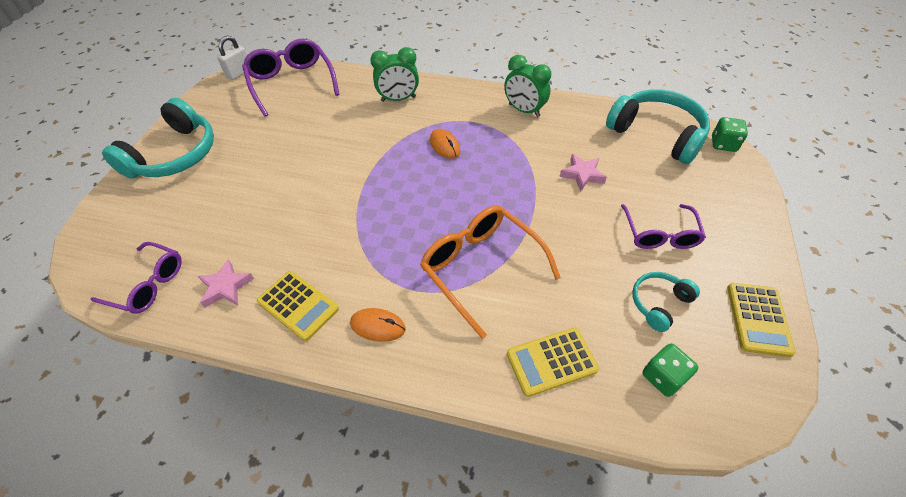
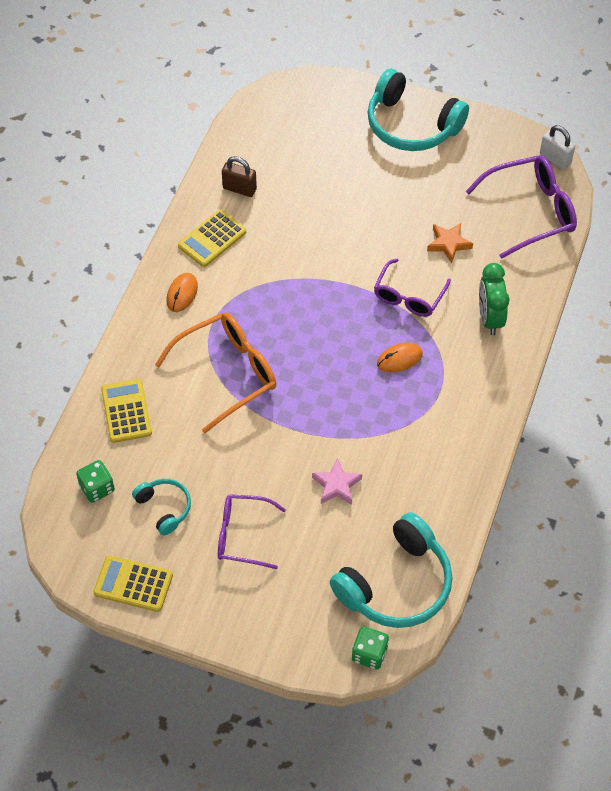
camera: 95 degrees right, 5 degrees up
(148, 284) = (251, 137): purple glasses -> purple glasses (408, 296)
(226, 287) = (239, 189): pink star -> brown padlock
(321, 124) = (448, 244): none -> orange star
(524, 110) = (456, 448): green clock -> none

